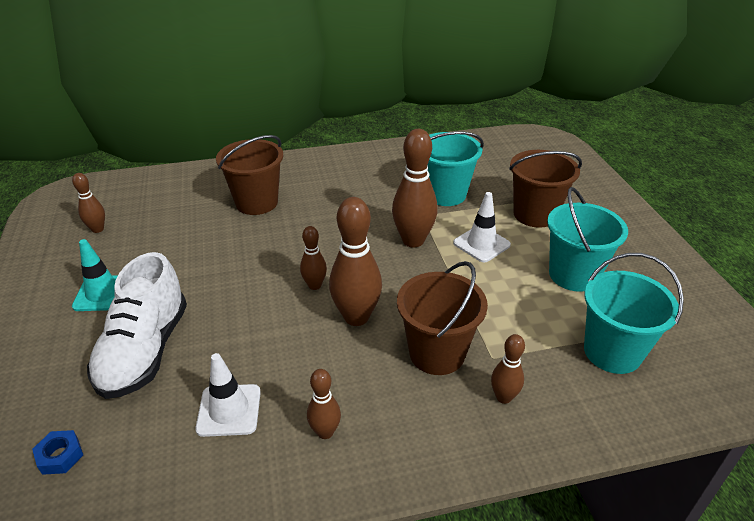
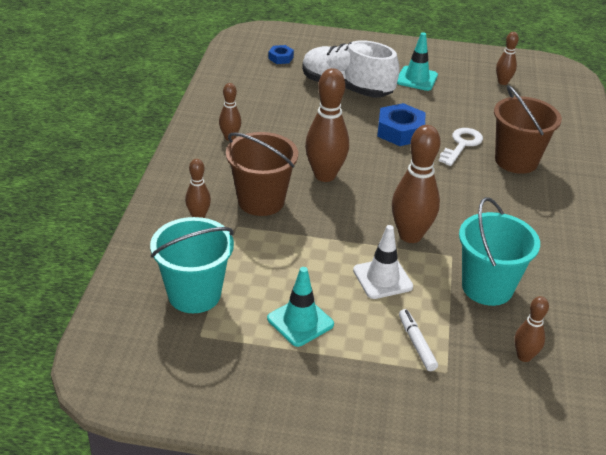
camera: 110 degrees right, 0 degrees up
(229, 410) = (273, 109): white traffic cone -> none
(236, 282) = (400, 131): none -> blue nut
(244, 236) = (461, 145): none -> white key
(314, 285) = (375, 165): brown bowling pin -> brown bowling pin (524, 356)
(535, 214) = (416, 343): brown bucket -> white marker
(573, 275) = (300, 321): turquoise bucket -> turquoise traffic cone

